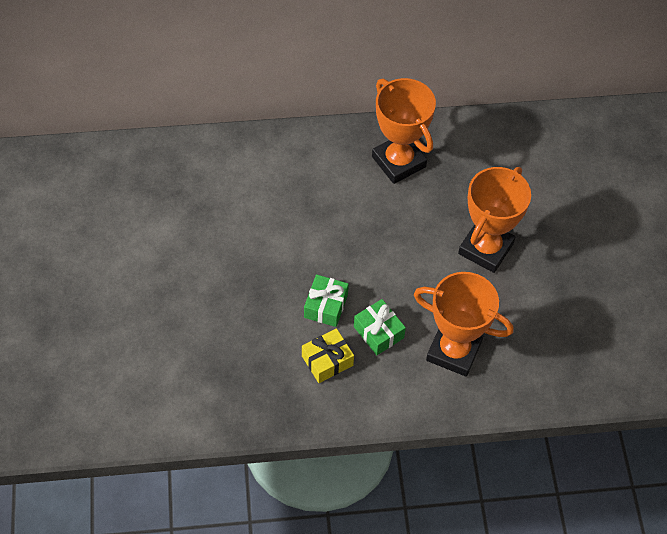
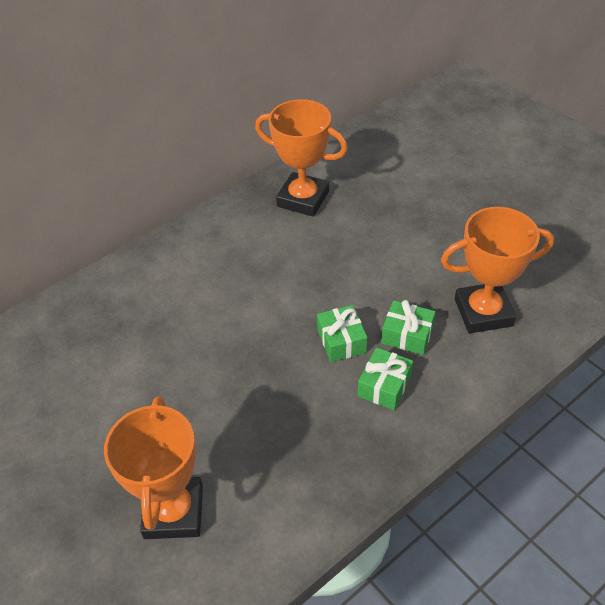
camera: 30 degrees left, 10 degrees down
(327, 360) = (384, 386): yellow gift -> green gift
(485, 248) = (432, 223): orange trophy -> orange trophy (174, 512)

